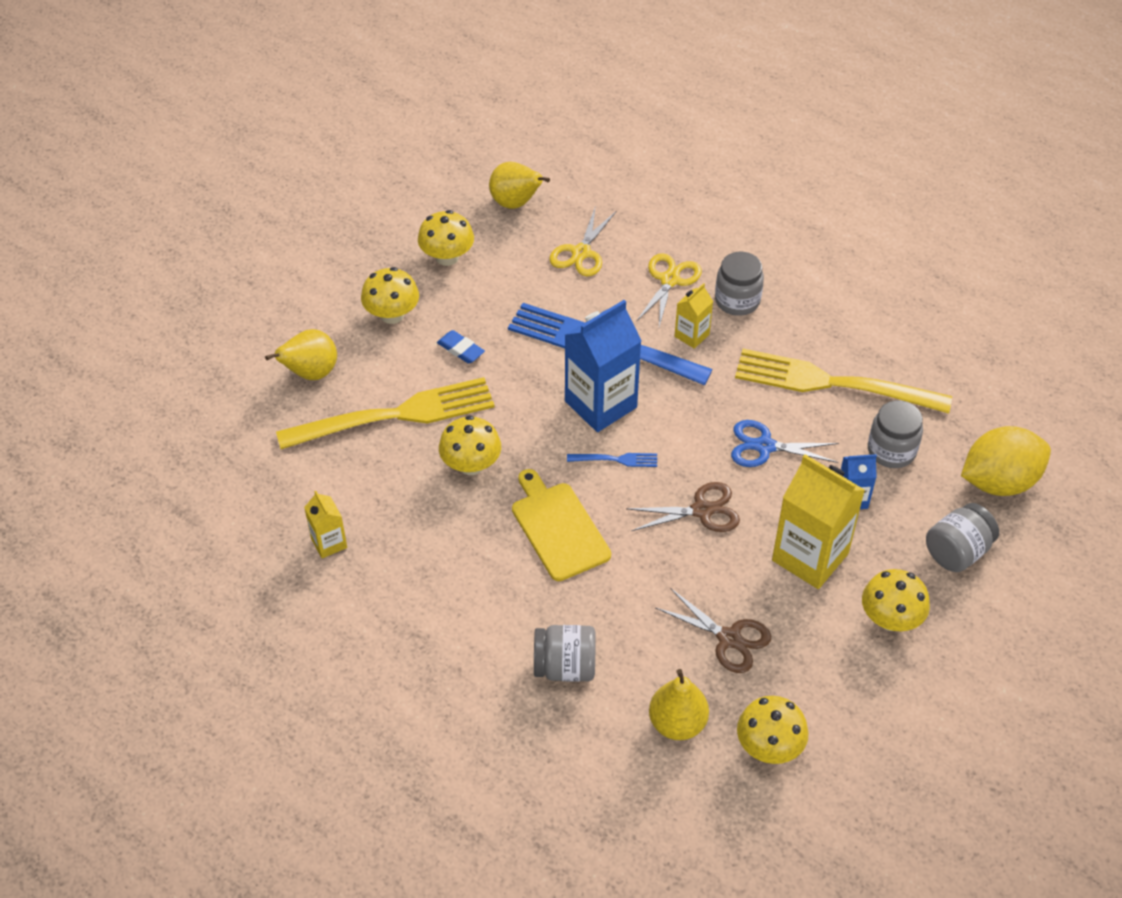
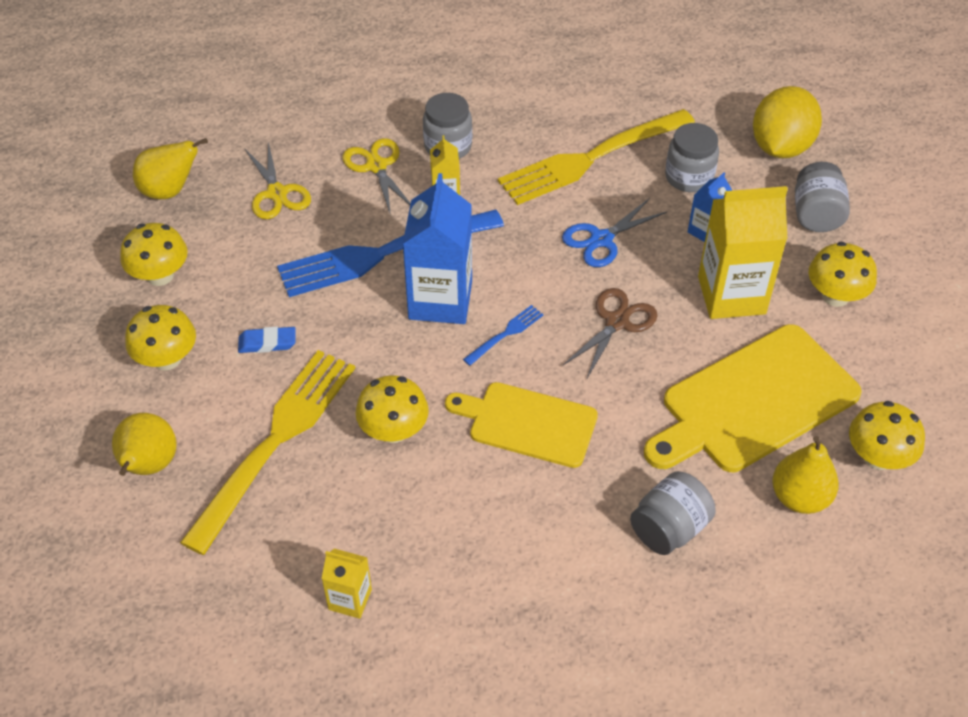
camera: 45 degrees left, 0 degrees up
(729, 639) = (754, 401): brown scissors -> yellow cutting board

